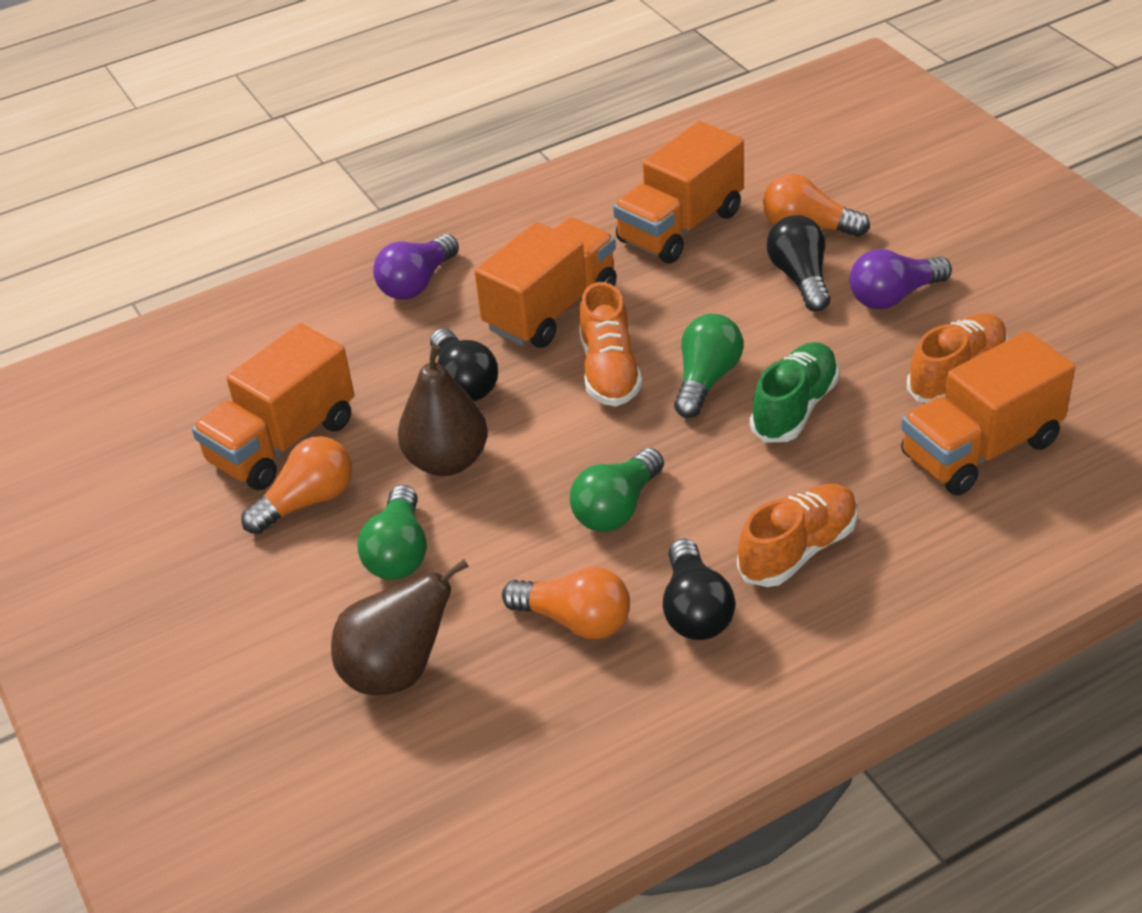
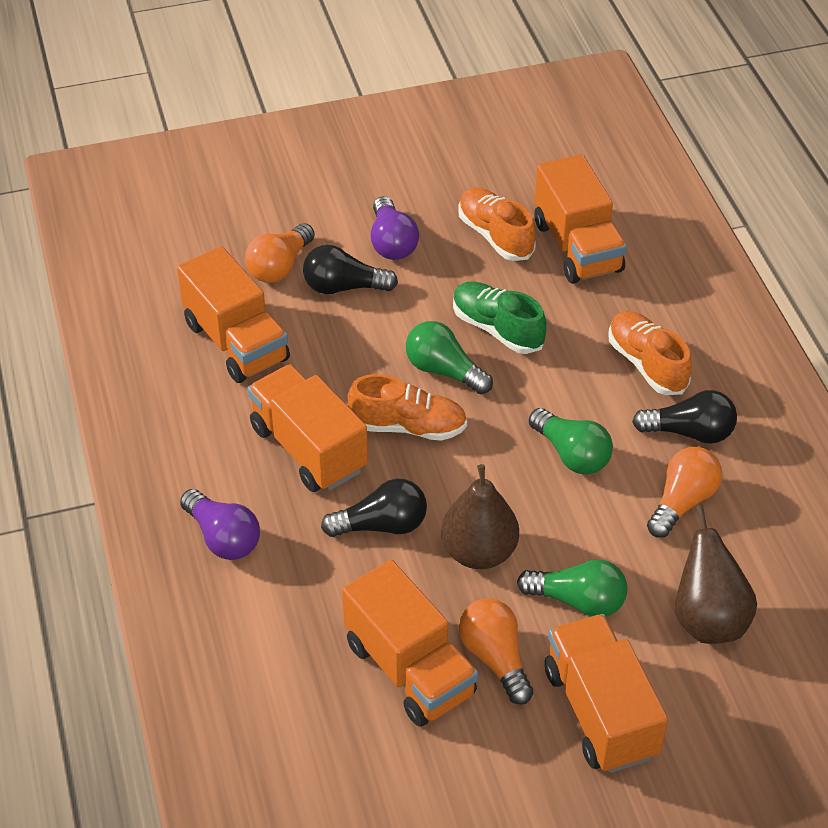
camera: 80 degrees left, 5 degrees up
(250, 597) = (600, 712): none -> orange truck

